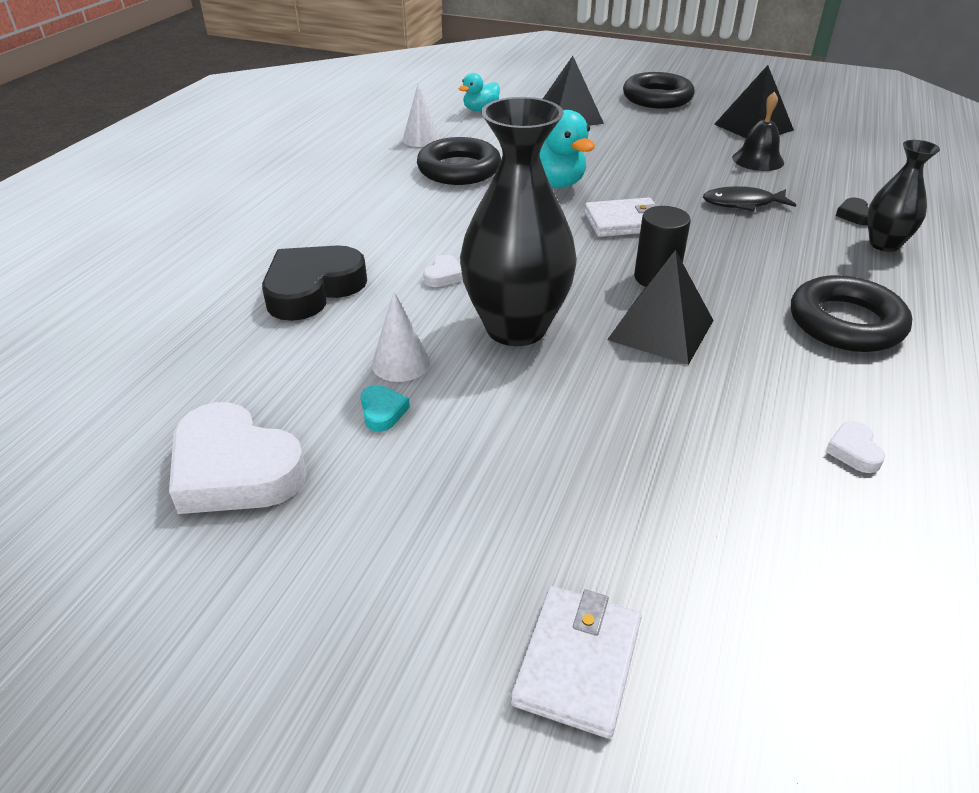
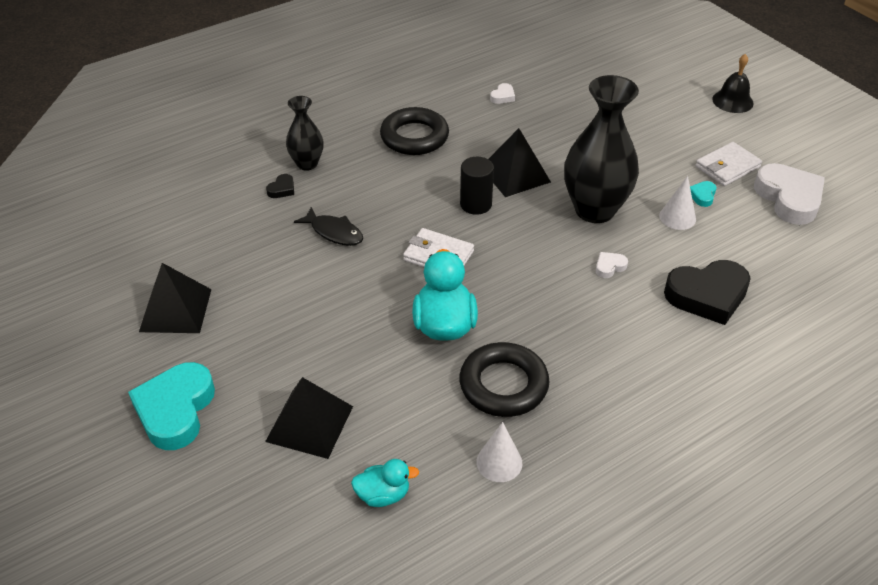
camera: 145 degrees left, 5 degrees up
(577, 663) = (680, 91): white wallet -> white wallet (727, 167)
(657, 98) = (175, 410): black ring -> turquoise heart
(758, 160) = (247, 268): black bell -> black bell (732, 101)

